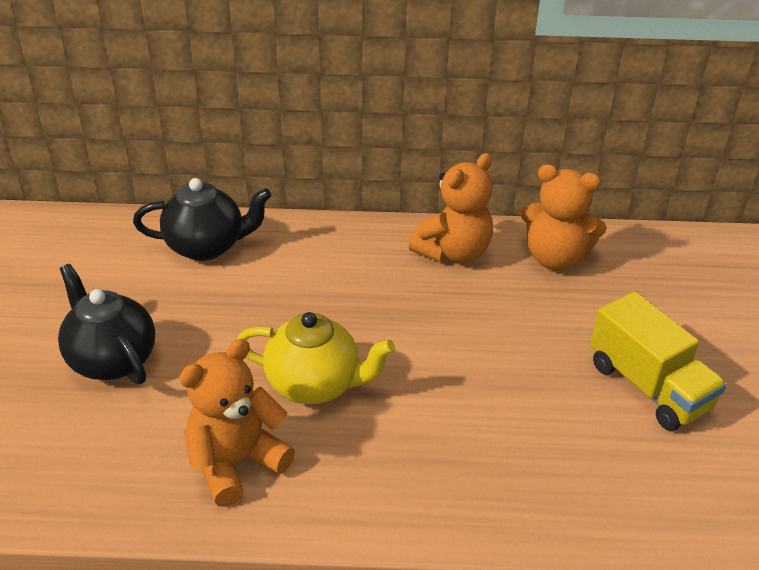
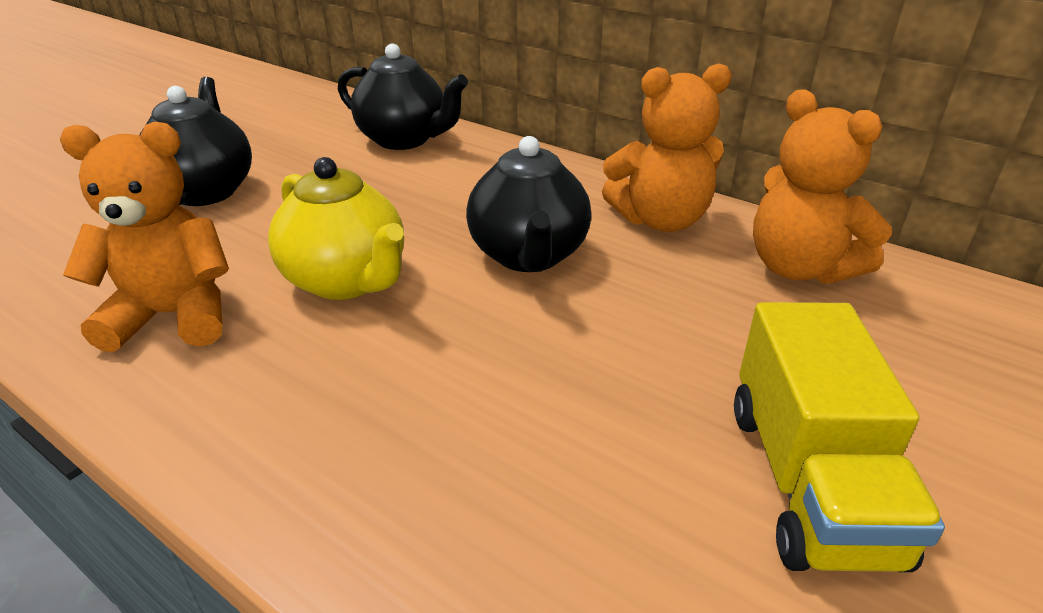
camera: 35 degrees right, 5 degrees down
(404, 314) = (528, 256): none -> black teapot

